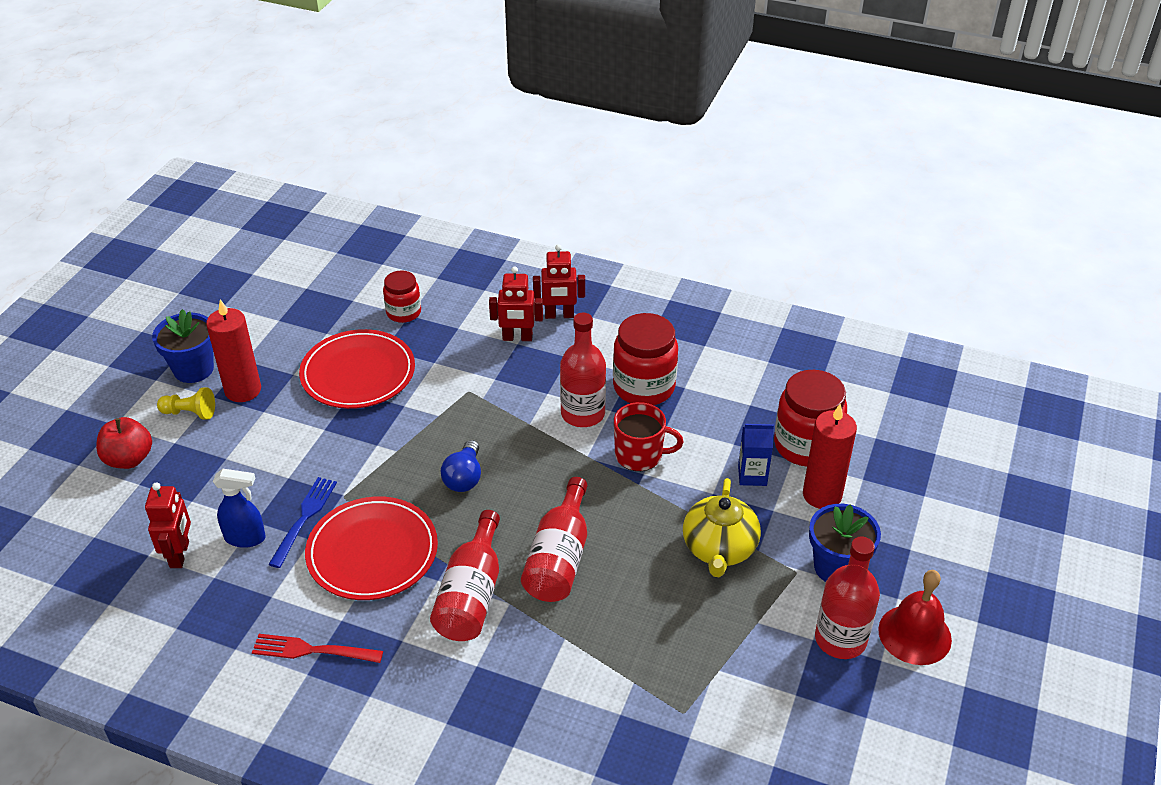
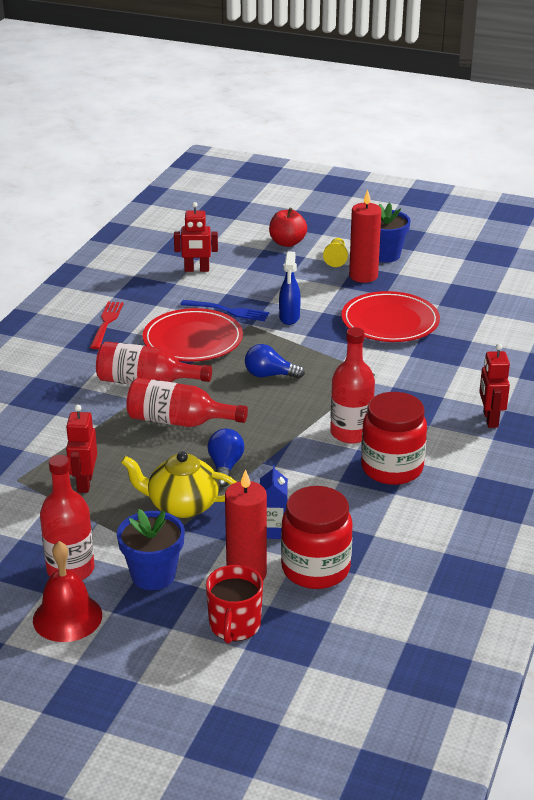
camera: 90 degrees right, 10 degrees down
(245, 538) = (210, 291): blue spray bottle -> blue spray bottle (289, 318)
(403, 312) = (474, 338): red jar -> none
(517, 338) = (451, 396): red robot -> red robot (84, 483)
(640, 455) = (298, 464): red mug -> red mug (234, 625)
(648, 514) = (225, 467): none -> blue light bulb

